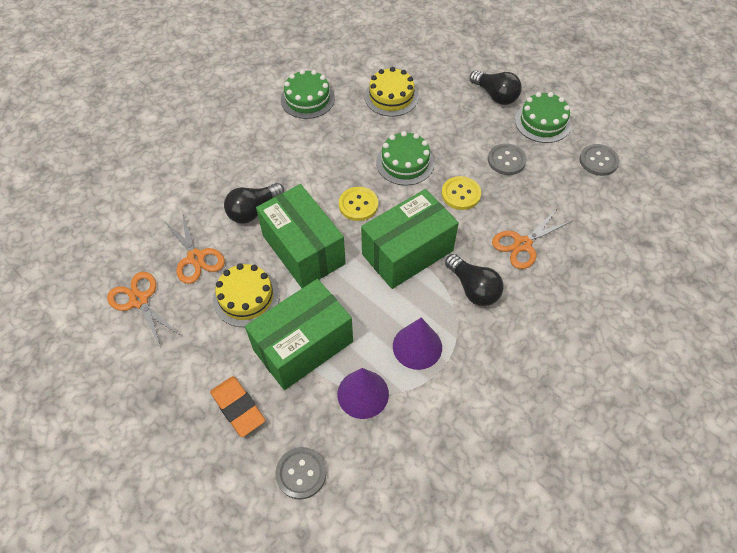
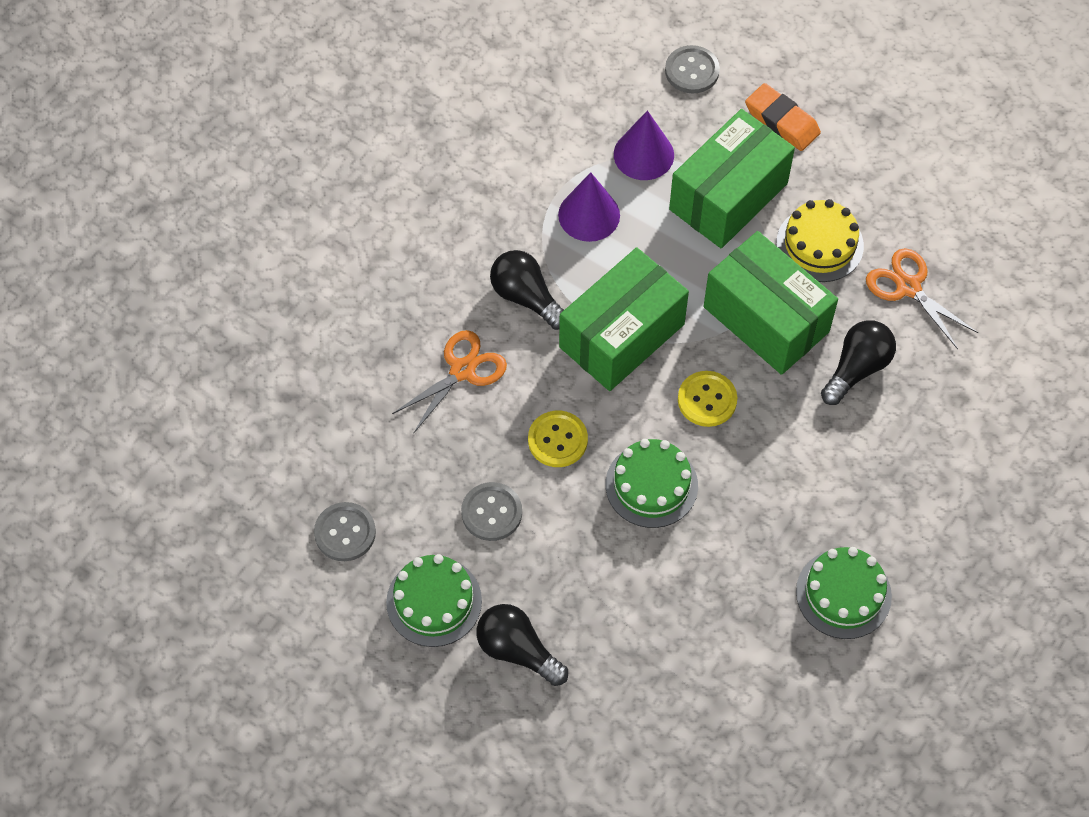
camera: 170 degrees right, 5 degrees up
(139, 300) = (955, 221): orange scissors -> none
(391, 97) = (700, 620): yellow cake -> none

